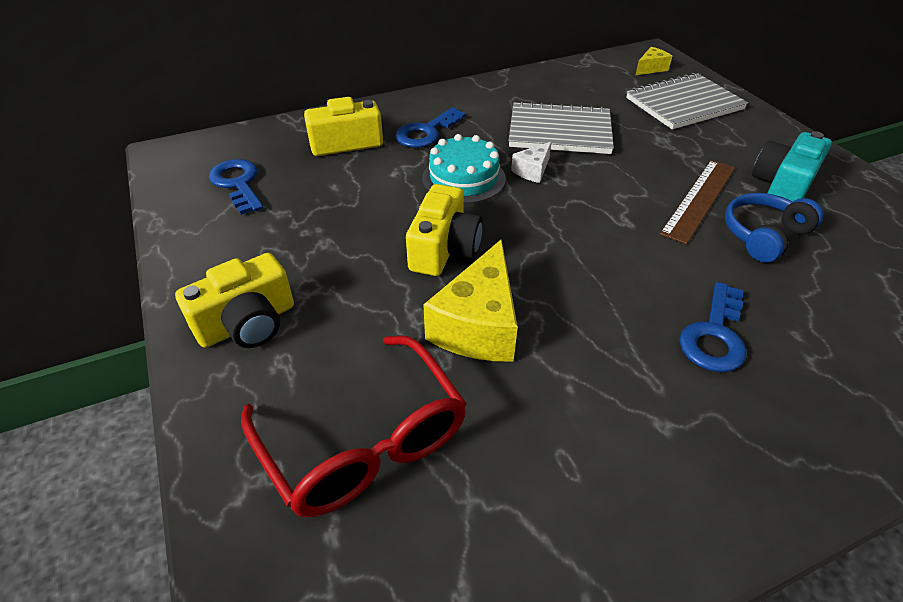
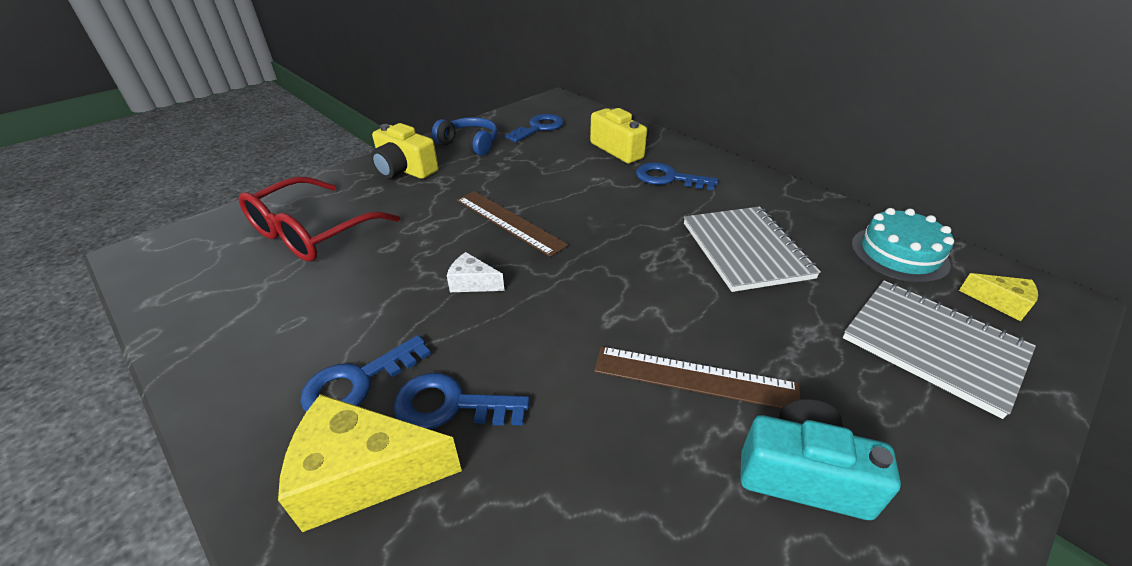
camera: 70 degrees right, 5 degrees down
(444, 249) = (509, 221): yellow camera -> brown ruler
(463, 178) = (612, 211): turquoise cake -> turquoise cake (899, 254)
(478, 325) = (426, 255): yellow cheese -> yellow cheese (364, 474)
(532, 170) = (655, 245): white cheese -> white cheese (472, 283)
(678, 400) = (358, 382): none -> blue key
(763, 235) = (656, 449): blue headphones -> blue headphones (470, 144)

